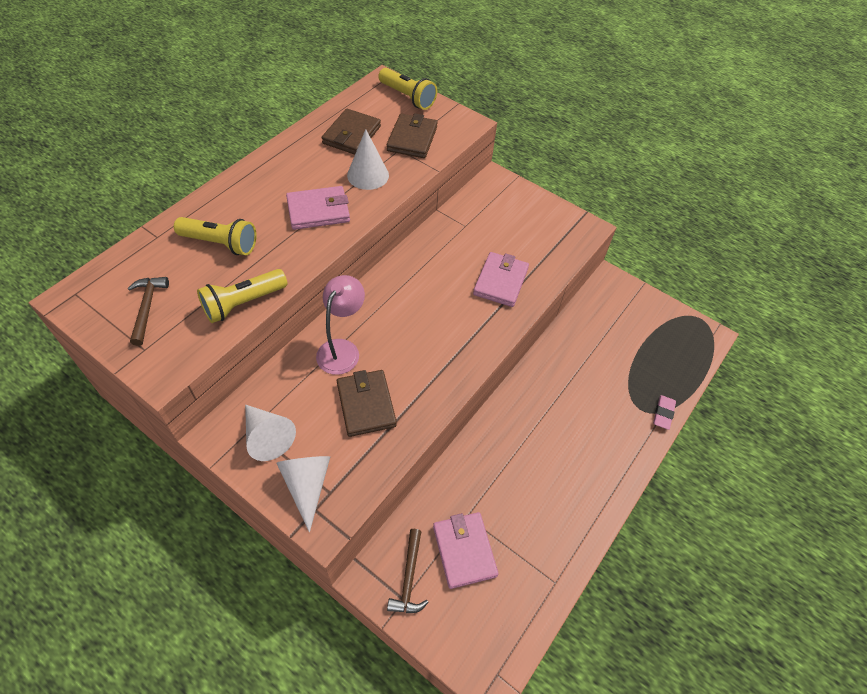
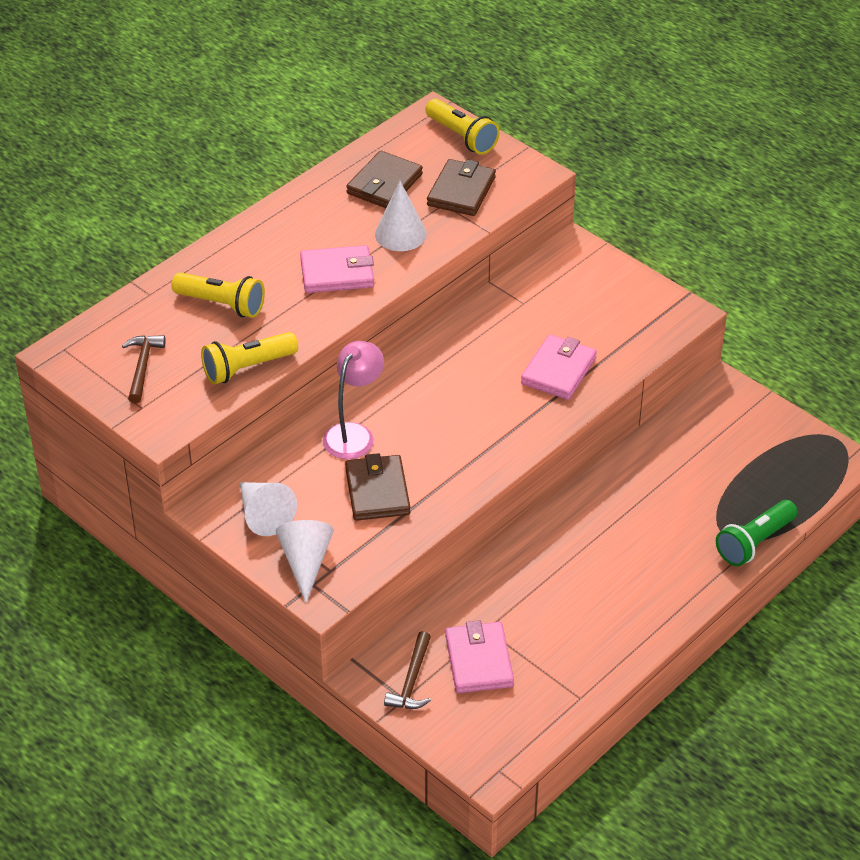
camera: 10 degrees right, 10 degrees down
(663, 413) = (754, 542): pink eraser -> green flashlight

